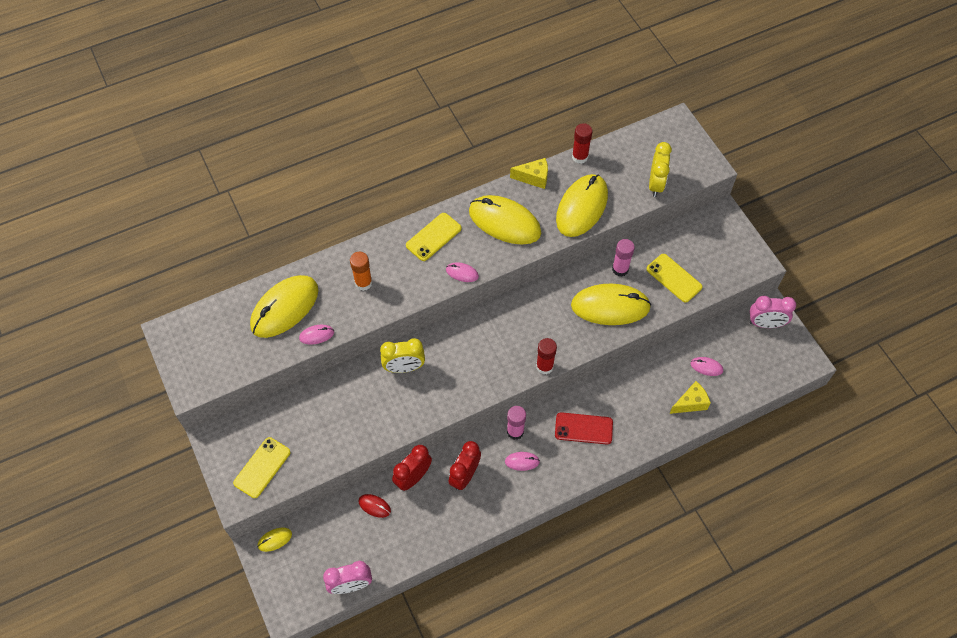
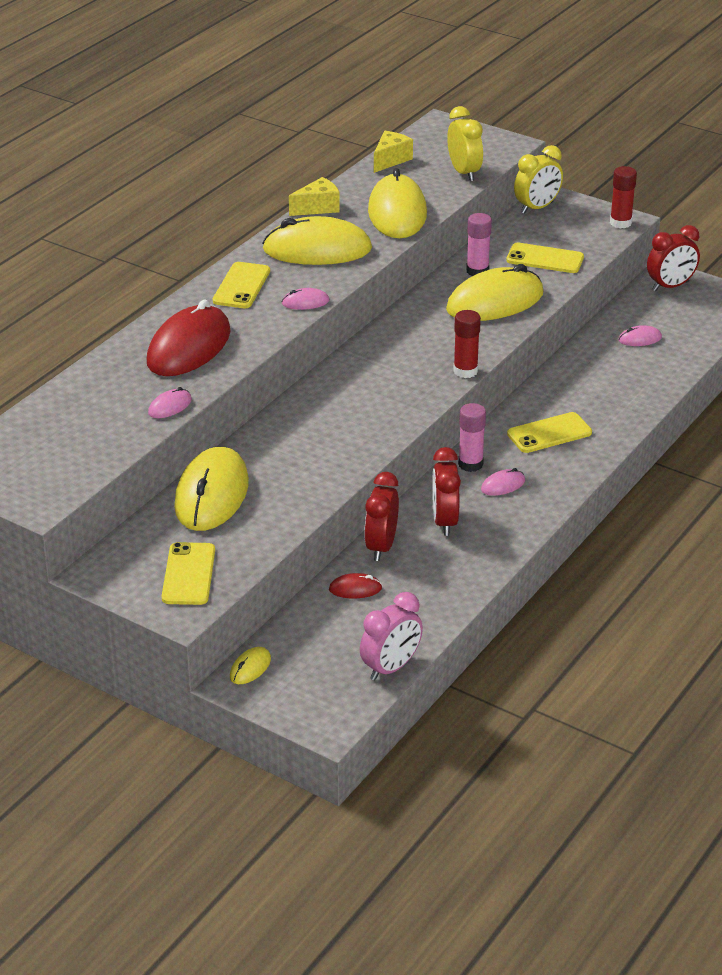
camera: 30 degrees left, 25 degrees down
(285, 308) = (105, 399): yellow mouse -> yellow mouse (212, 495)
(363, 283) = (189, 347): orange glue stick -> red mouse
(404, 368) = (294, 429): yellow clock -> yellow clock (537, 208)
(580, 157) = (356, 178): red glue stick -> red glue stick (620, 223)
(583, 428) = (549, 433): red phone -> yellow phone
(690, 403) = (650, 372): yellow cheese -> yellow cheese (390, 160)
(765, 324) = (670, 286): pink clock -> red clock

